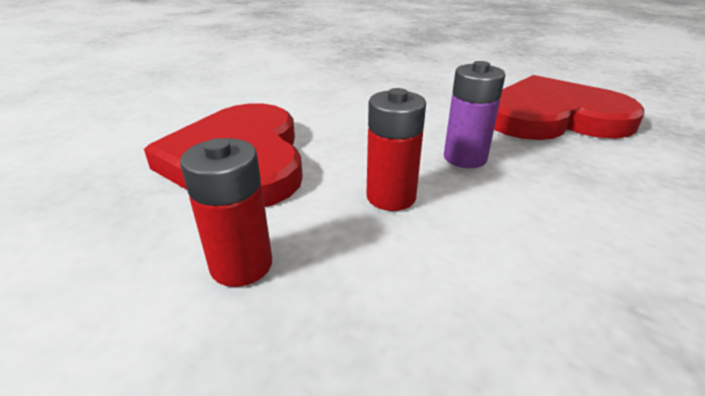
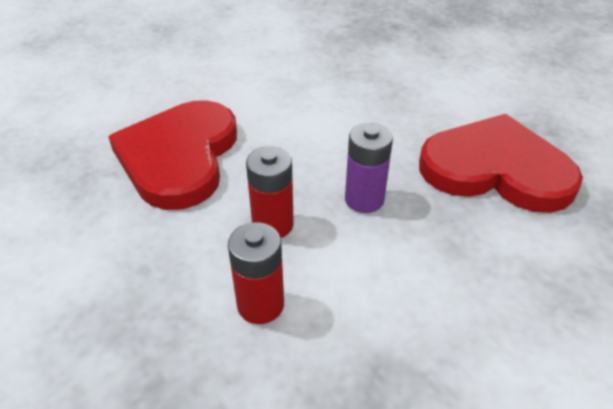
camera: 20 degrees right, 10 degrees up
(241, 265) = (136, 255): red battery -> red battery (260, 305)

